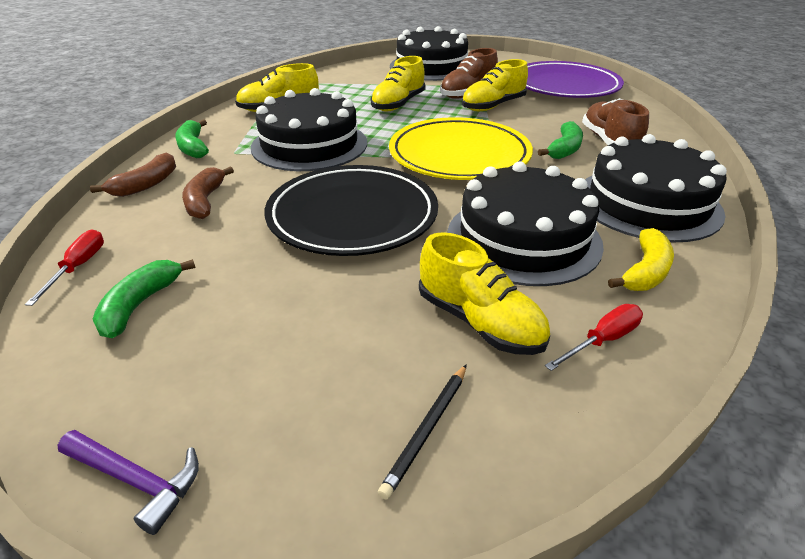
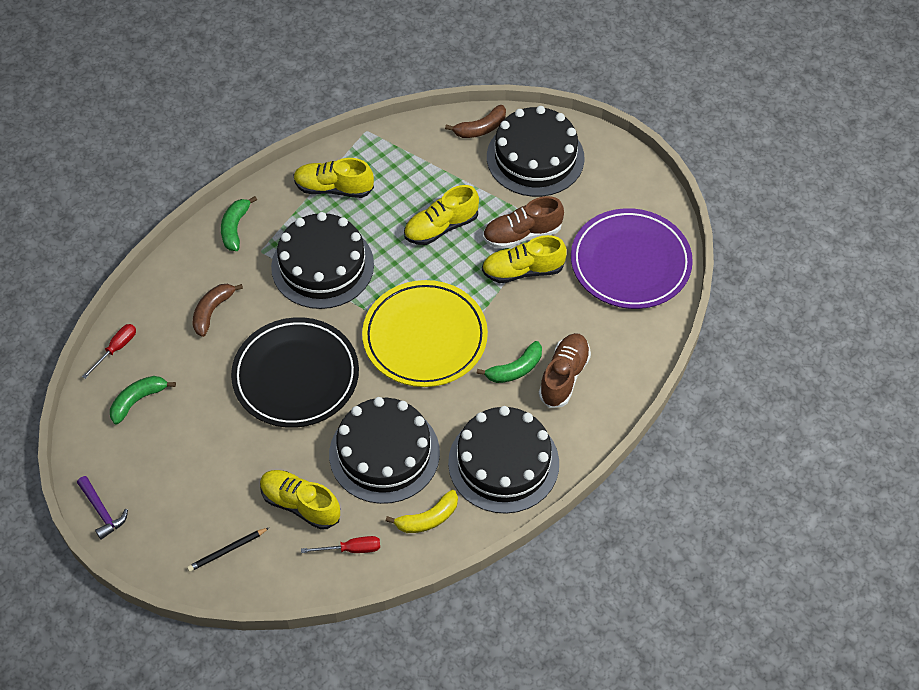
camera: 30 degrees right, 20 degrees up
(146, 184) = (183, 270): brown banana -> brown banana (481, 128)
(479, 322) = (300, 504): yellow shoe -> yellow shoe turned 135 degrees clockwise

